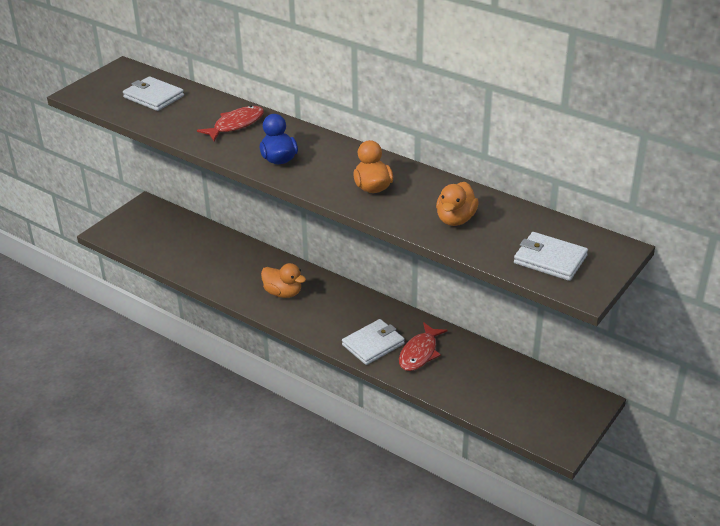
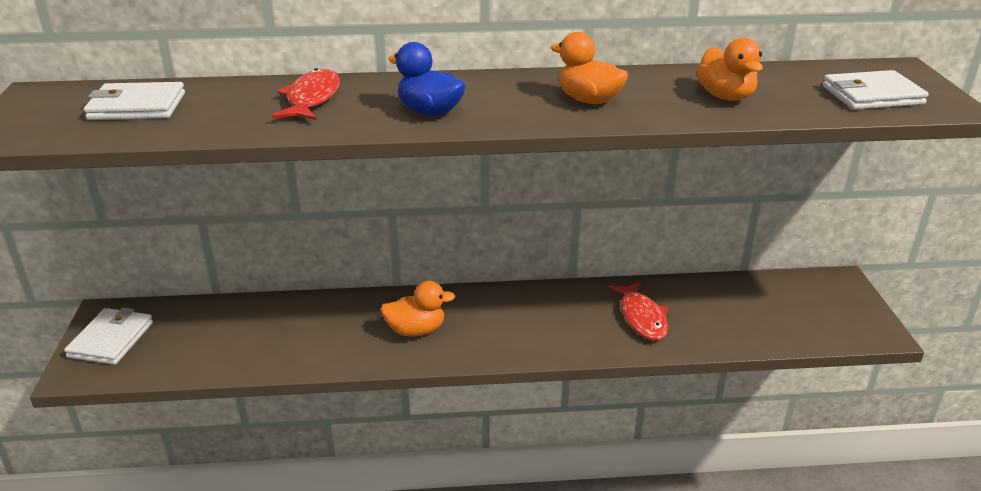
camera: 40 degrees left, 5 degrees down
(373, 344) = (586, 333): white wallet -> white wallet (111, 339)

